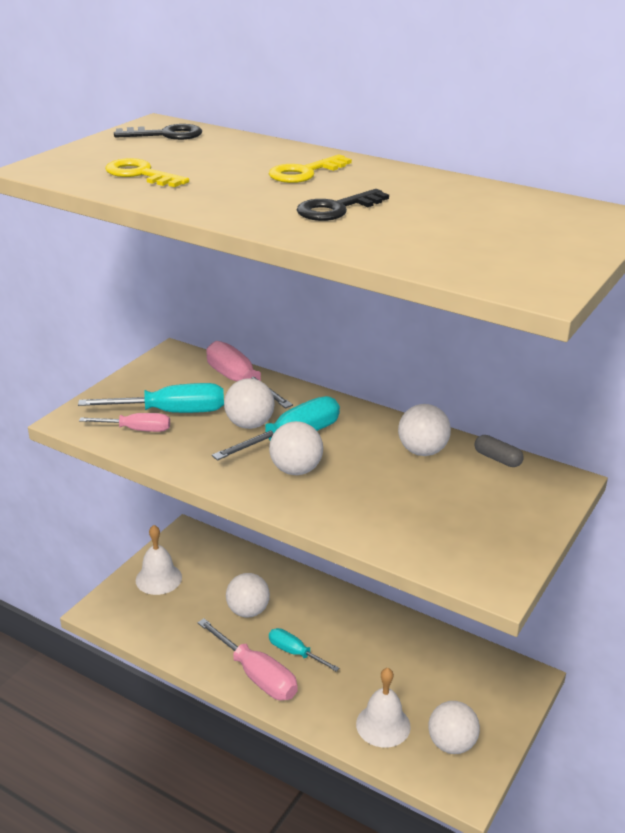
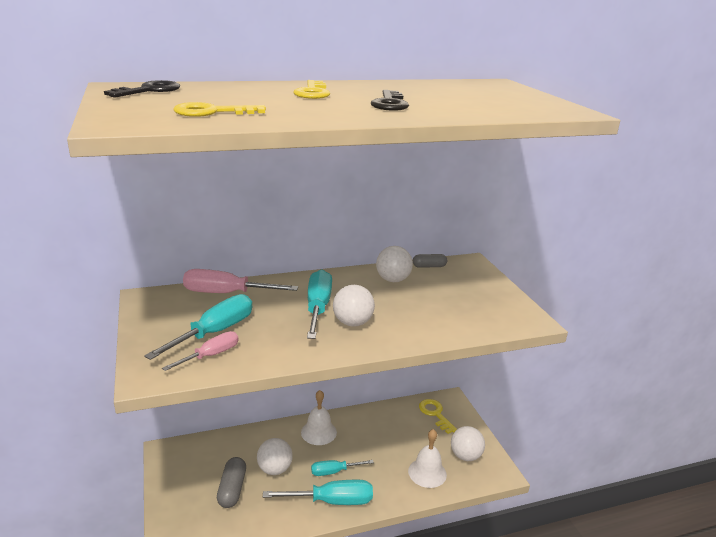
camera: 50 degrees left, 5 degrees down
(158, 578) = (187, 493): white bell -> white bell (318, 432)
(193, 601) = (232, 489): none -> grey capsule
(249, 424) = (279, 313): white ball -> none
(256, 675) = (332, 501): pink screwdriver -> turquoise screwdriver
(485, 679) = (435, 414): none -> yellow key

